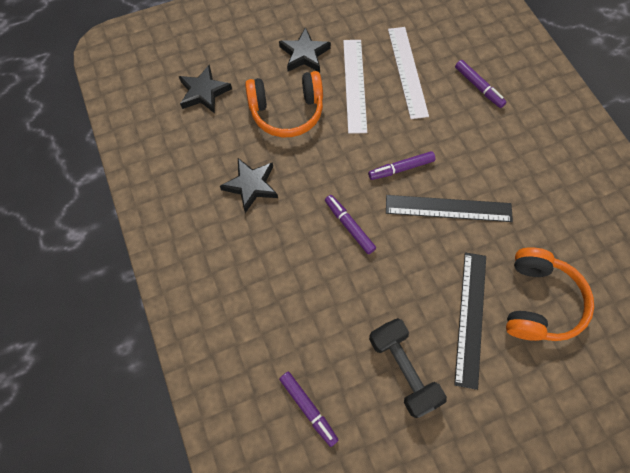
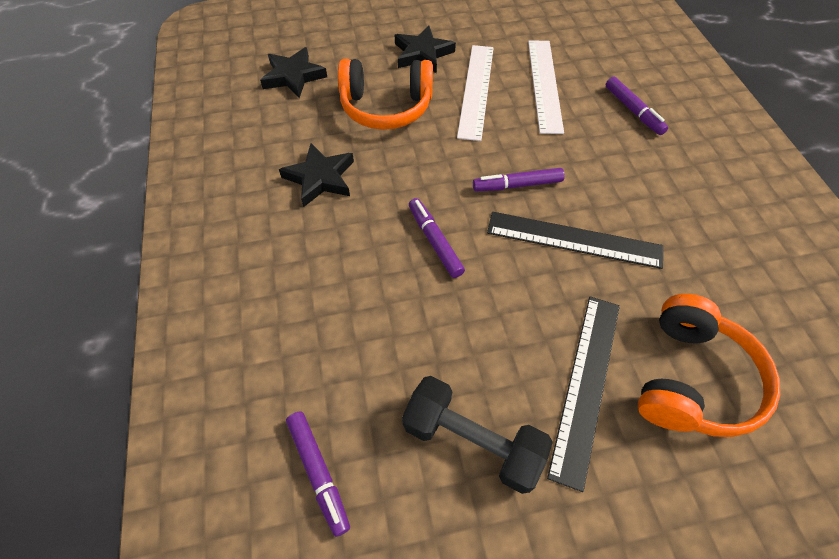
camera: 10 degrees right, 10 degrees down
(403, 369) = (472, 440): black dumbbell -> black dumbbell turned 45 degrees counterclockwise

